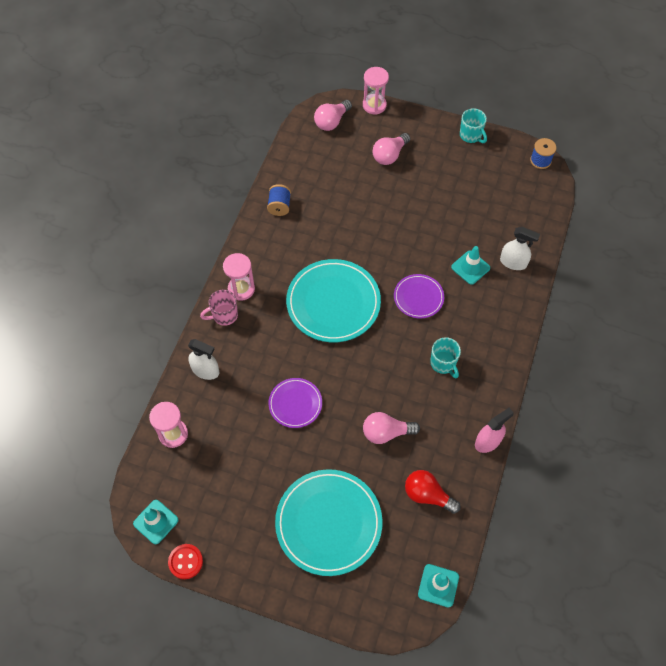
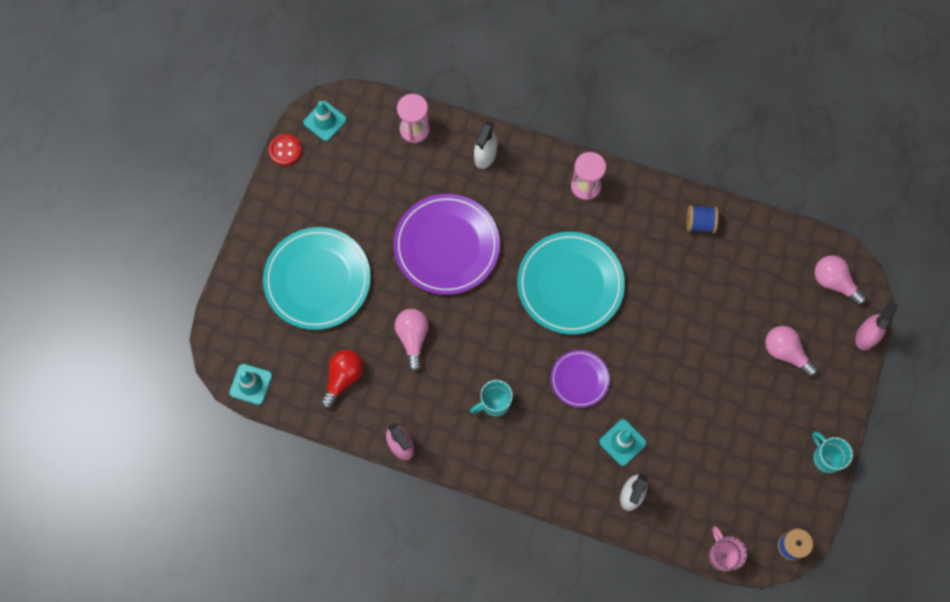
camera: 90 degrees right, 10 degrees up
(224, 315) = (551, 170): pink mug -> pink mug (723, 554)
(295, 404) = (446, 246): purple plate -> purple plate, size x1.86
(374, 105) = (866, 335): pink hourglass -> pink spray bottle
(471, 135) = (826, 457): turquoise mug -> turquoise mug turned 90 degrees clockwise

